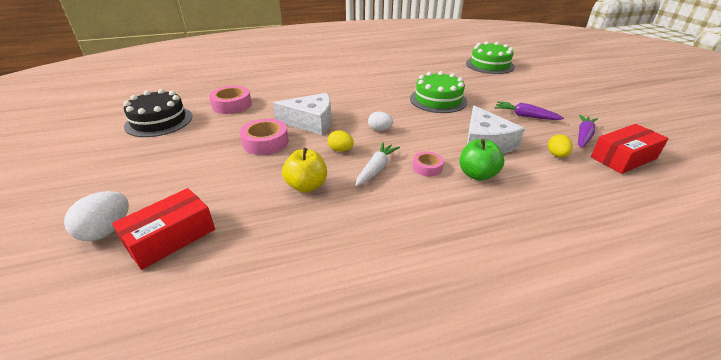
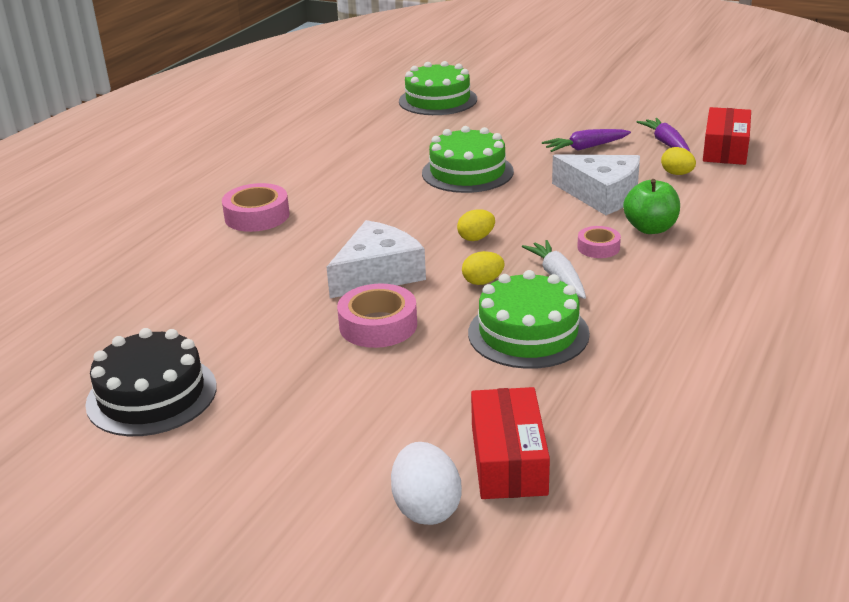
camera: 45 degrees left, 5 degrees down
(232, 105) = (211, 315): pink tape -> pink tape (257, 216)
(306, 186) = (528, 333): yellow apple -> green cake
(380, 129) = (476, 238): white egg -> yellow egg

